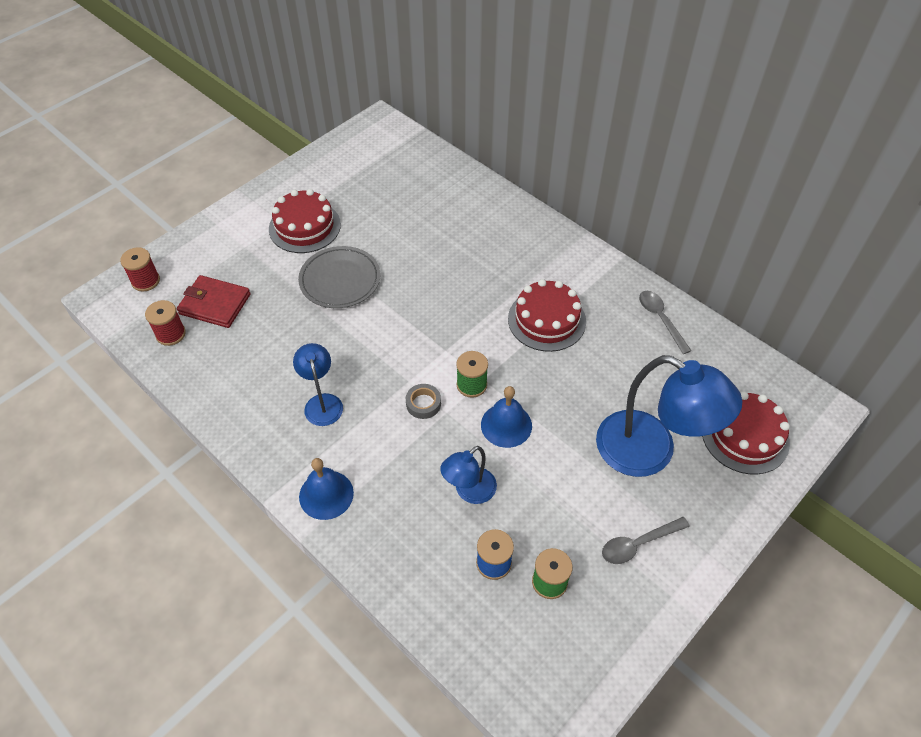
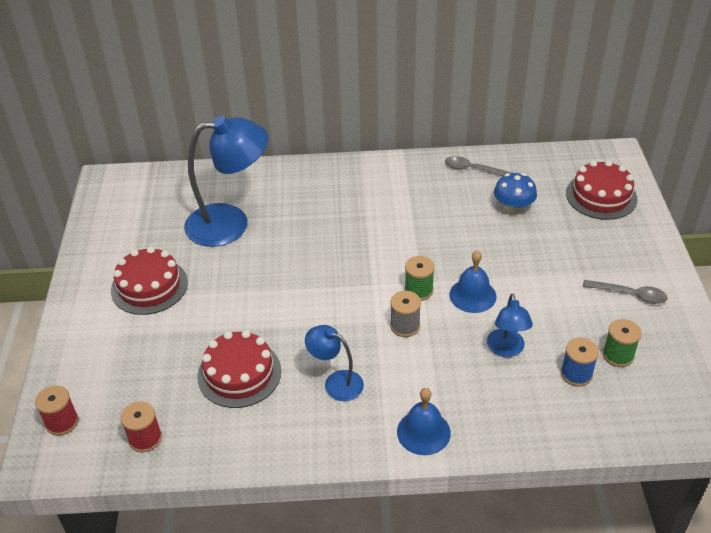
camera: 45 degrees left, 10 degrees down
(215, 304) = (152, 390): red wallet -> none
(340, 280) = (232, 299): grey plate -> none
(423, 404) = (405, 326): grey tape -> grey spool
(546, 320) = (409, 219): red cake -> red cake (239, 373)
(638, 544) = (630, 295): grey spoon -> grey spoon turned 90 degrees counterclockwise
(646, 381) = (513, 208): none -> blue mushroom
(650, 452) = (569, 243): blue lamp -> blue lamp (230, 223)

